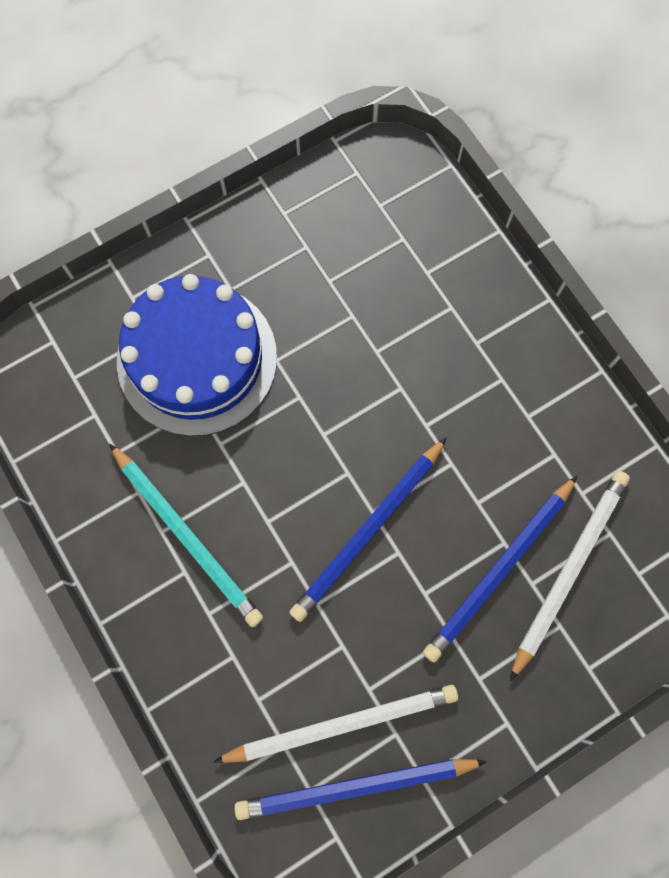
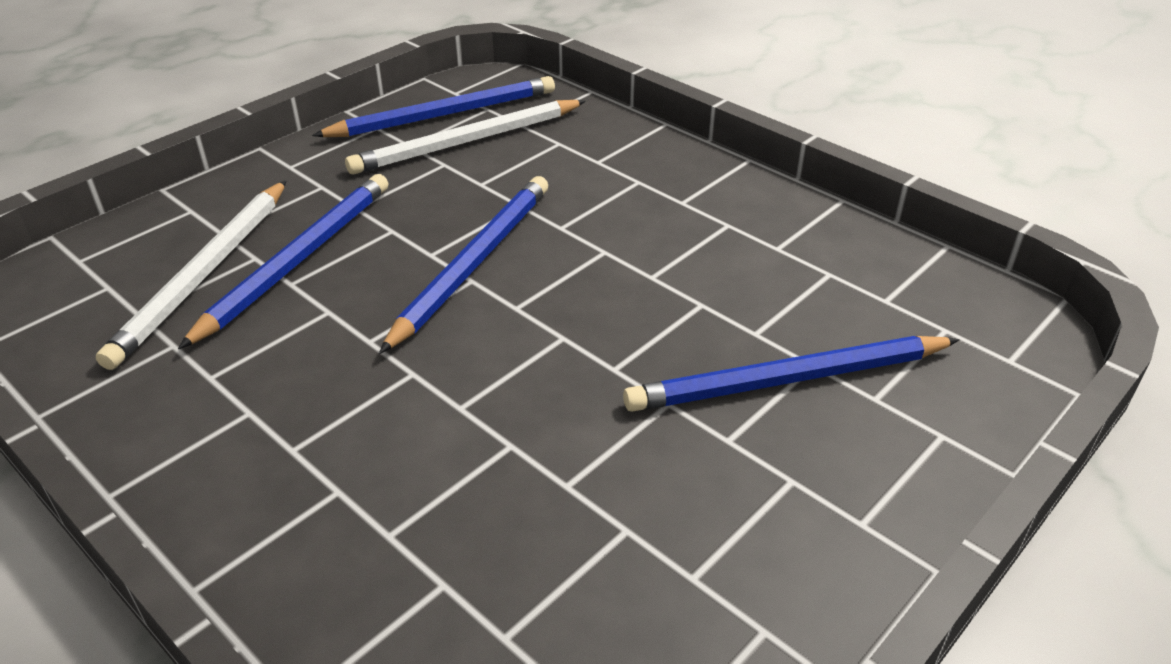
camera: 165 degrees right, 35 degrees down
(187, 536) = (695, 225): turquoise pencil -> none
(197, 359) = (788, 380): blue cake -> blue pencil

